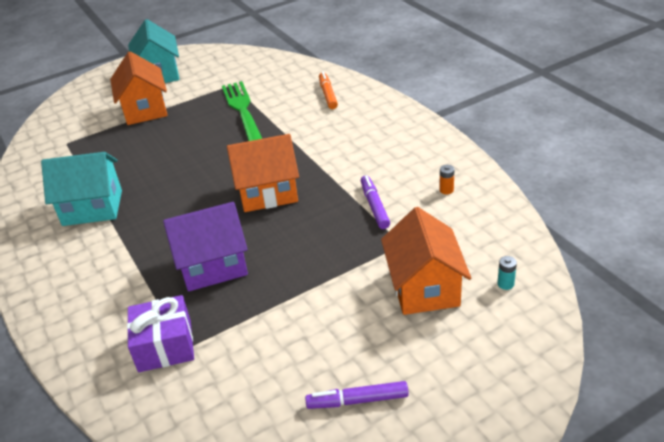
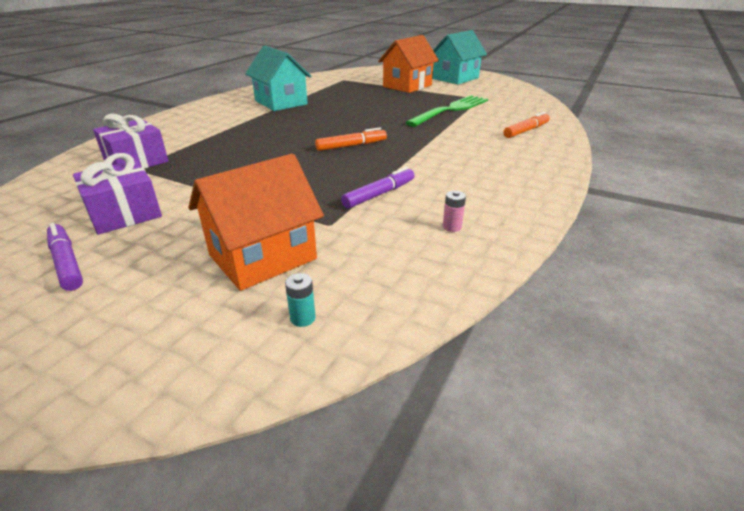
camera: 55 degrees right, 5 degrees down
(213, 266) = (239, 152): purple house -> none
(268, 193) = (351, 146): orange house -> orange marker
(291, 361) = (124, 213): none -> purple gift
(446, 190) = (452, 227): orange battery -> pink battery

